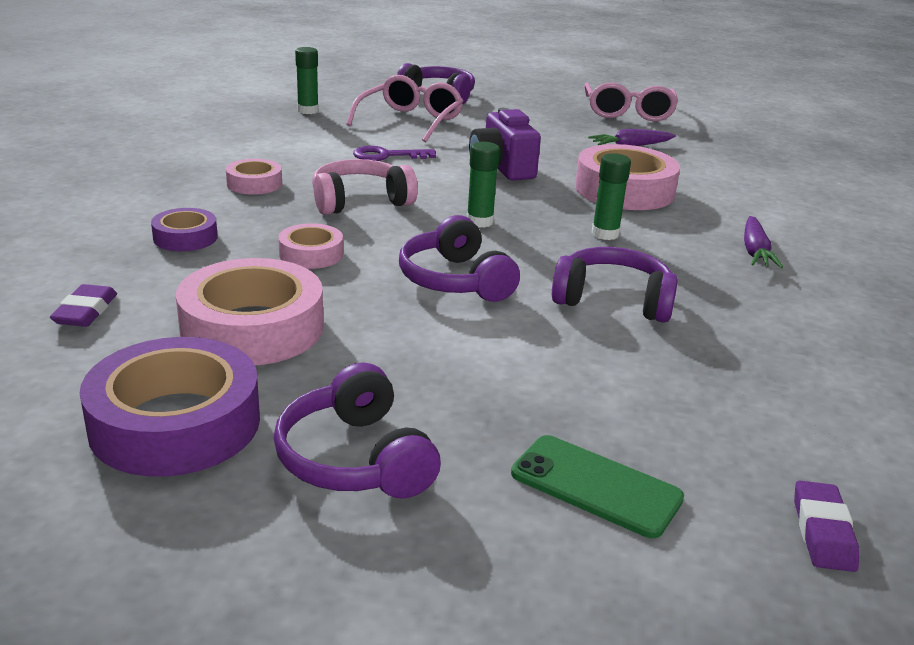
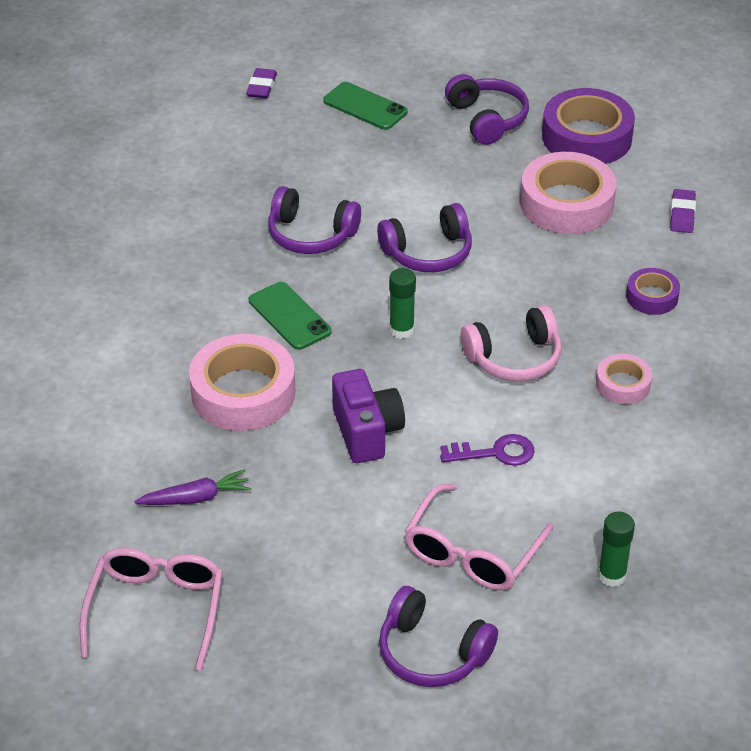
camera: 175 degrees left, 15 degrees up
(311, 254) = (544, 279): pink tape -> none
(455, 280) = (428, 252): purple headphones -> purple headphones turned 90 degrees clockwise
(605, 234) = (289, 316): green glue stick -> green phone
(755, 251) = (163, 297): purple carrot -> none

